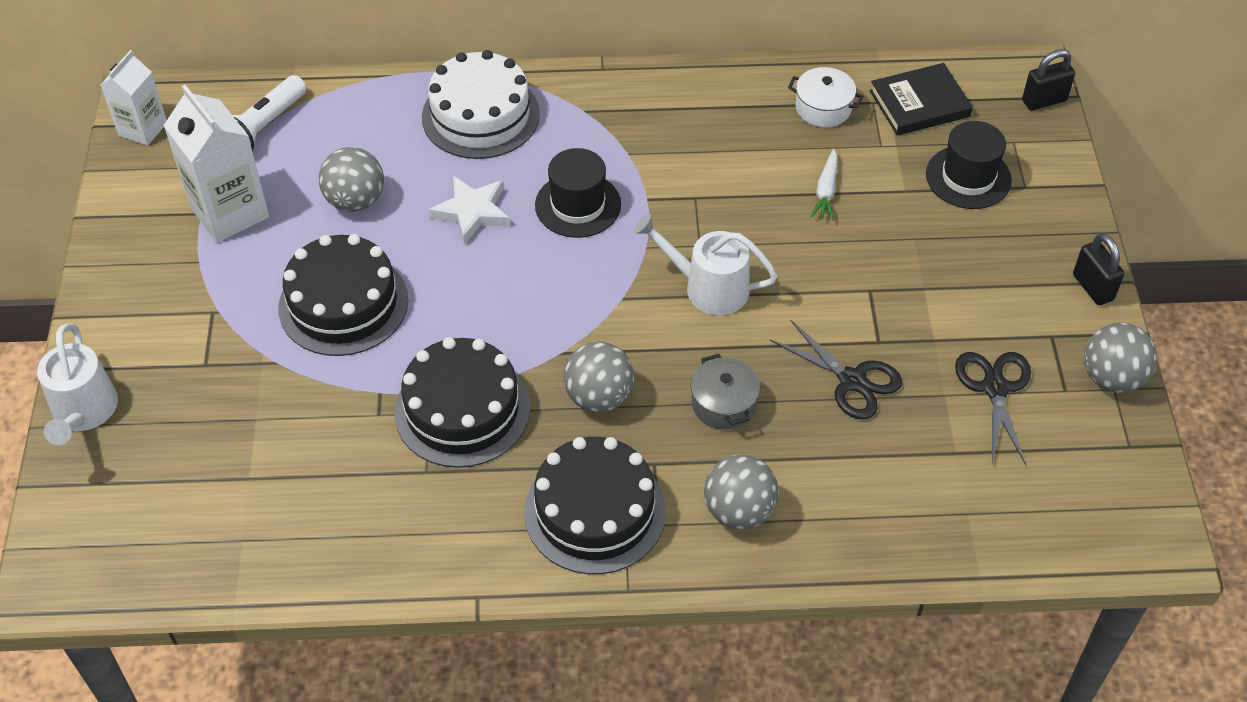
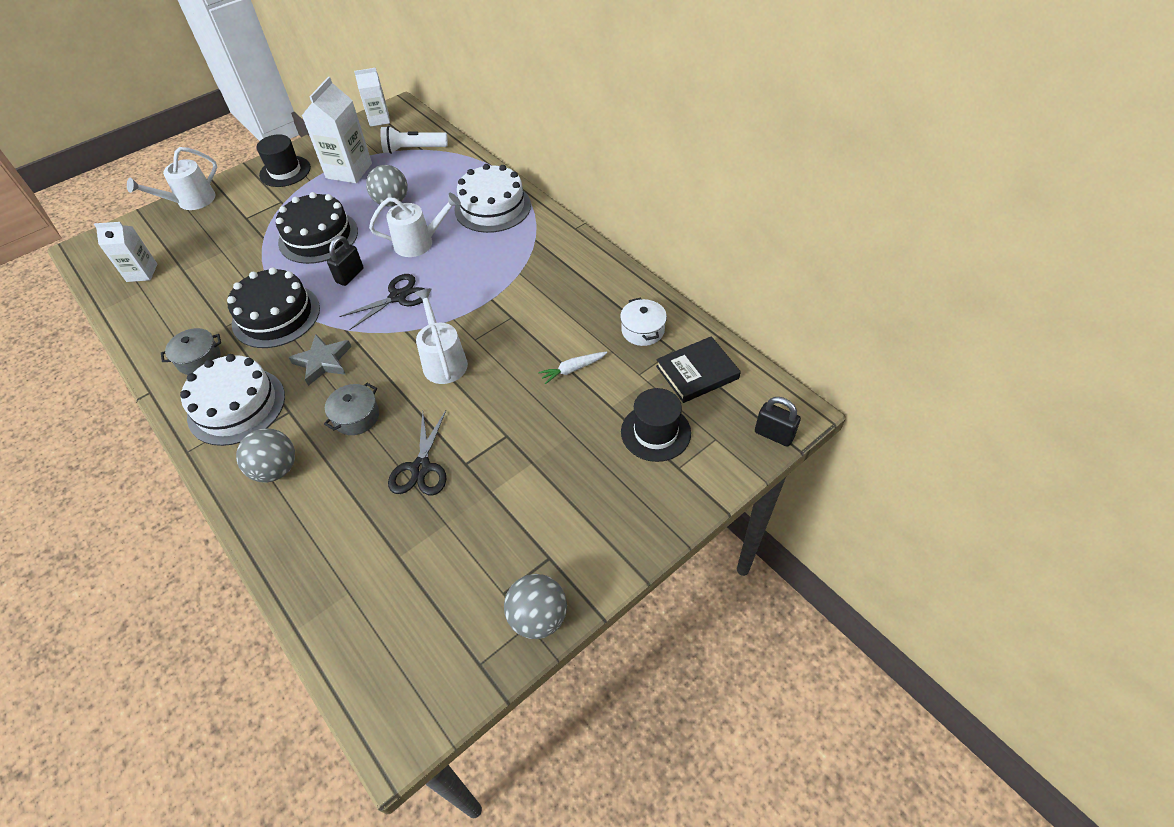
camera: 55 degrees right, 0 degrees up
(199, 528) = (142, 273): none -> white carton
(466, 521) = (199, 359): none -> grey pot
(472, 212) = (419, 242): white star -> white watering can
(578, 205) = (460, 276): black hat -> black hat (285, 171)
(595, 511) = (236, 406): black cake -> white cake
(599, 397) = (323, 362): grey ball -> grey star
(919, 104) = (697, 372): black book -> black book turned 60 degrees counterclockwise
(995, 388) = (473, 549): black scissors -> black scissors (398, 297)
(1092, 287) = (618, 559): black padlock -> black padlock (350, 275)

